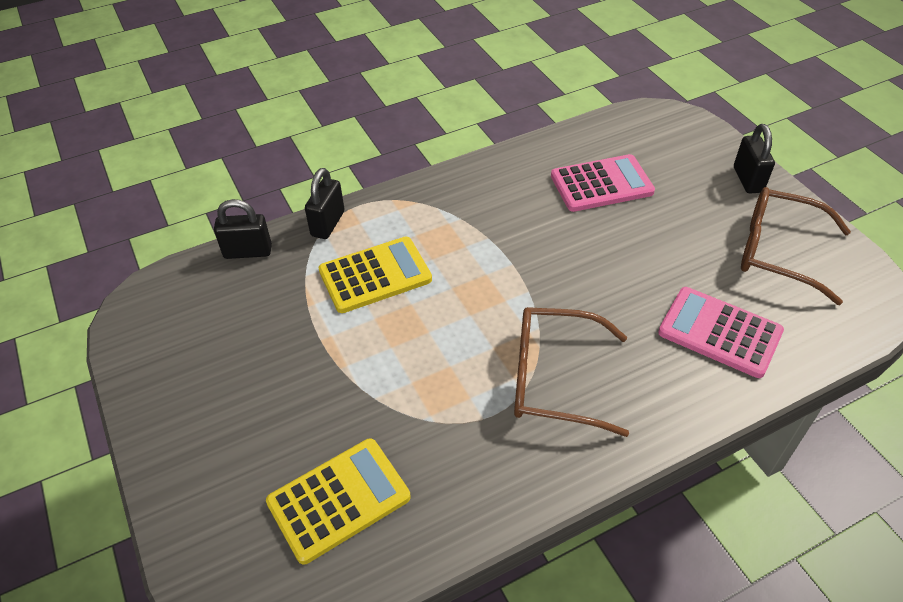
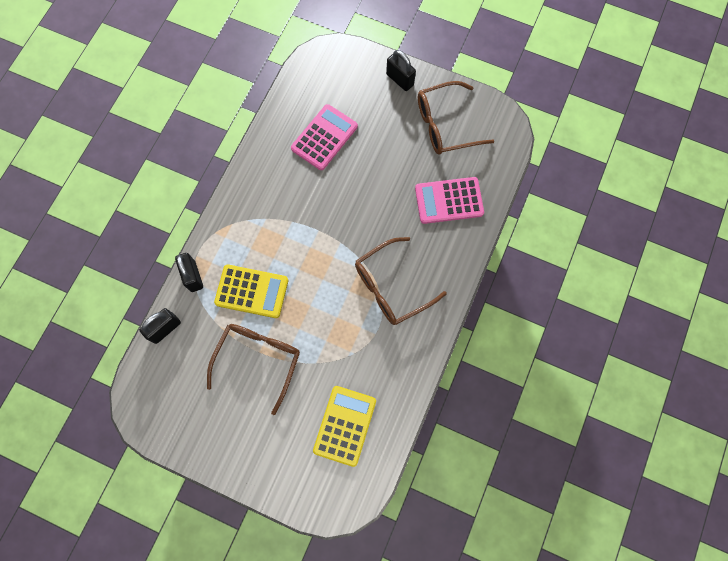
camera: 40 degrees left, 25 degrees up
(311, 348) = (258, 360): none -> brown glasses
(375, 275) = (252, 291): yellow calculator -> yellow calculator turned 75 degrees clockwise

